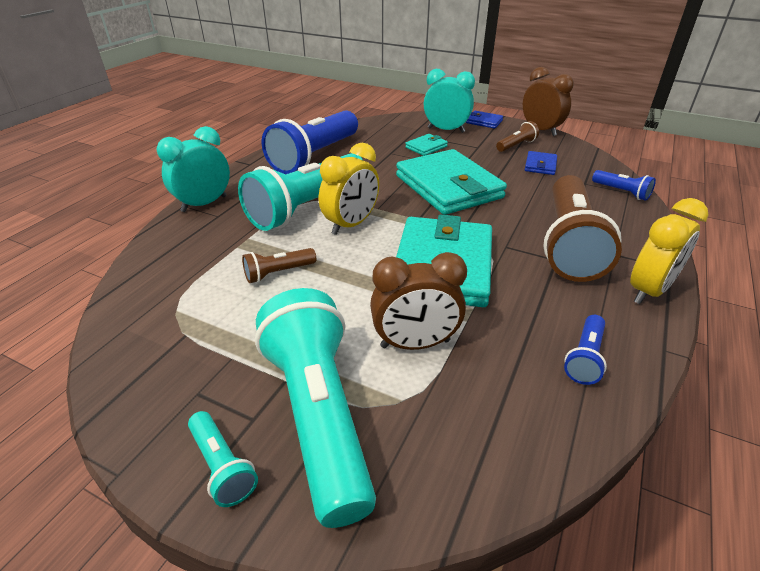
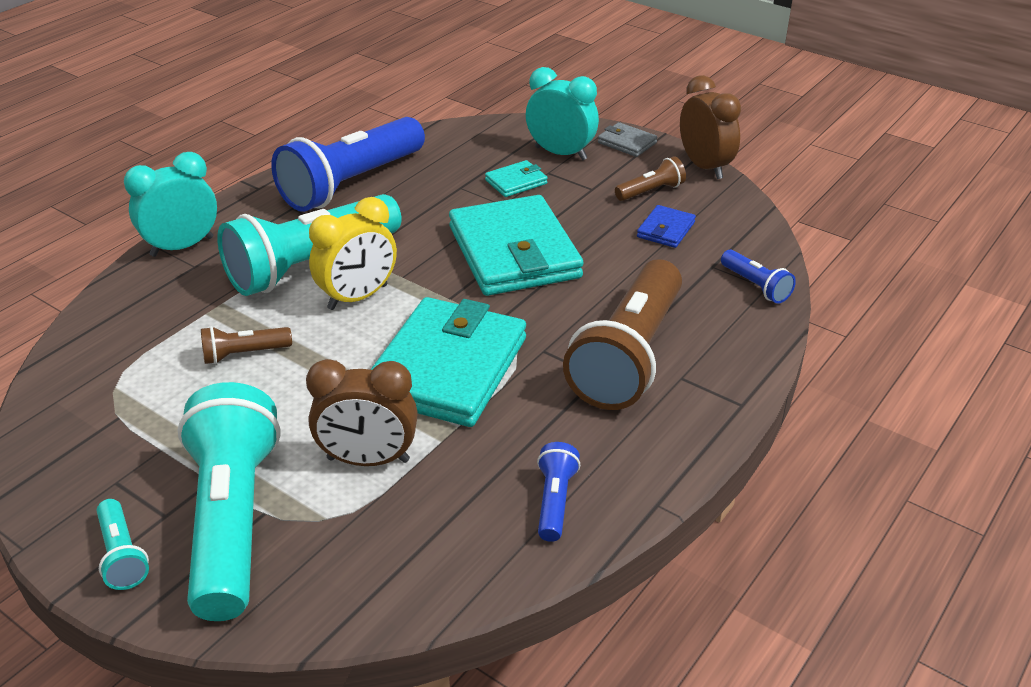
camera: 10 degrees right, 0 degrees up
(484, 122) = (627, 143): blue wallet -> grey wallet
(584, 358) = (555, 501): blue flashlight -> blue flashlight turned 150 degrees clockwise
(649, 290) = (690, 431): yellow clock -> none

